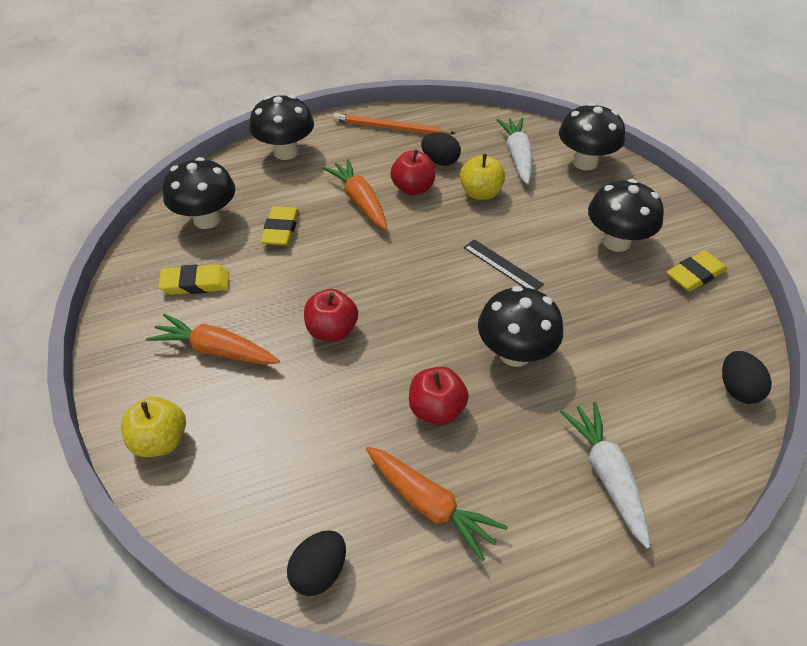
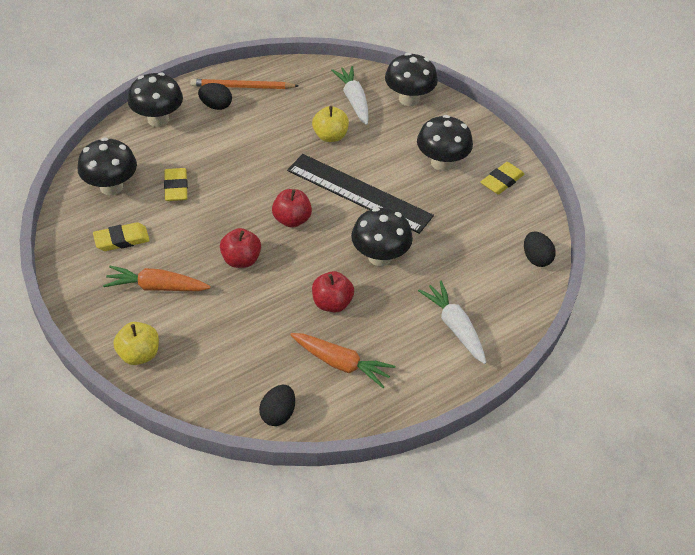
camera: 15 degrees left, 0 degrees up
(359, 201) = (233, 155): orange carrot -> none
(413, 188) = (274, 139): red apple -> red apple (292, 220)
(440, 161) = (291, 112): black egg -> black egg (216, 106)
(502, 265) = (359, 193): black ruler -> black ruler, size x2.21

